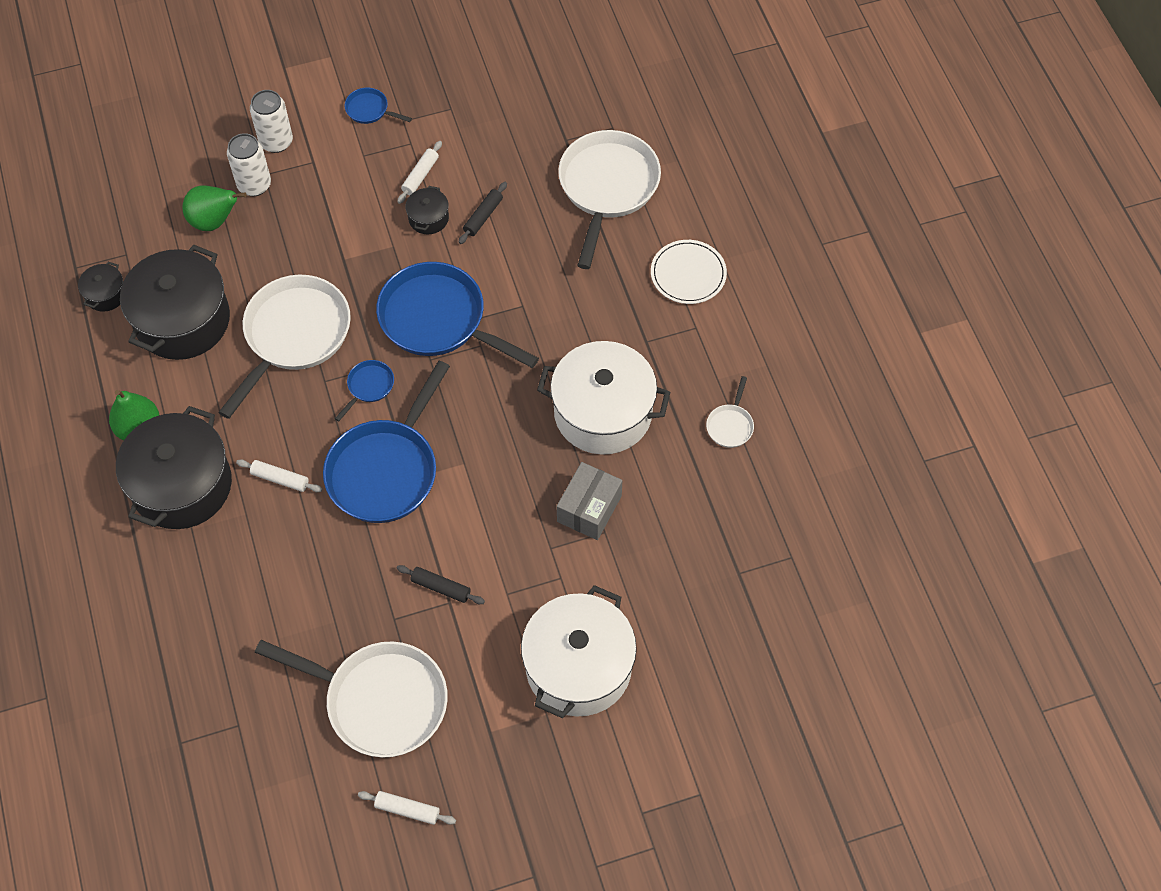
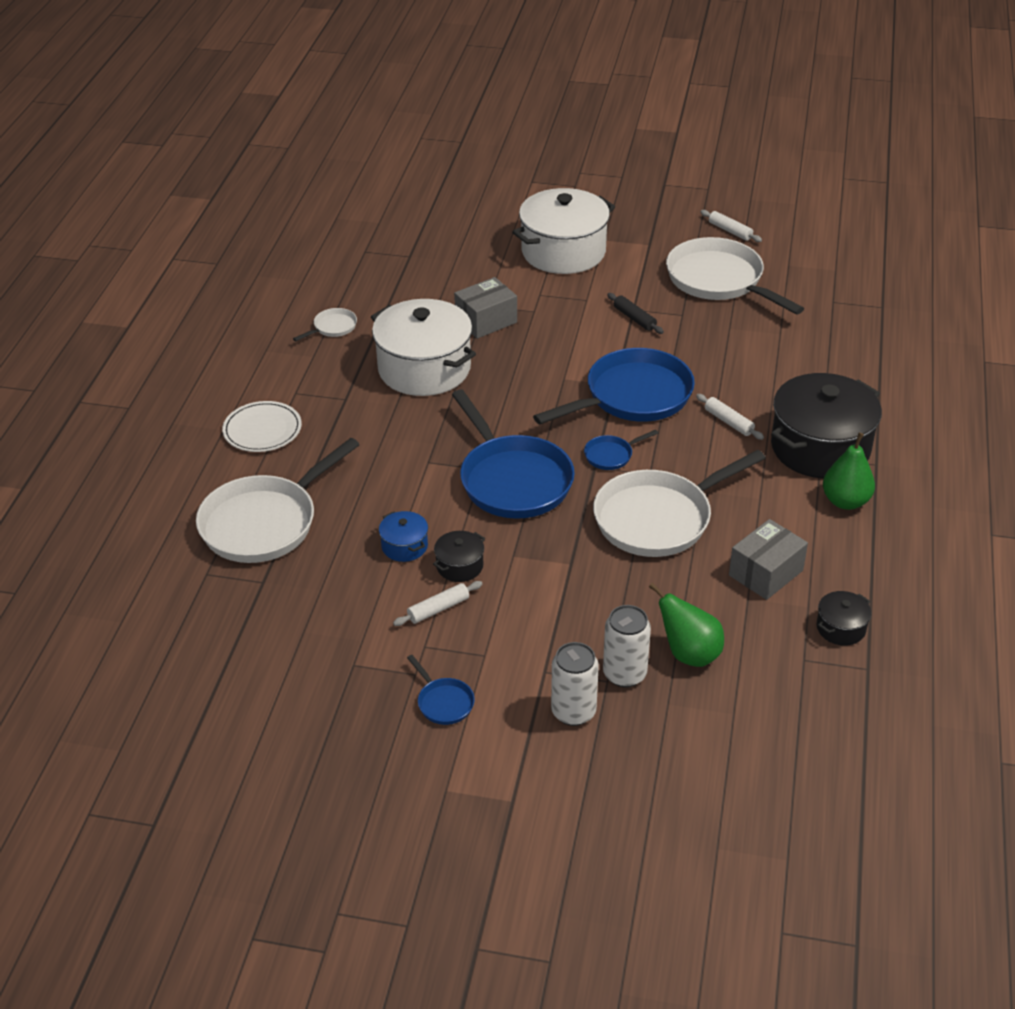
camera: 150 degrees left, 20 degrees down
(183, 320) = (765, 573): black pot -> grey box
(483, 216) = (404, 546): black rolling pin -> blue pot

